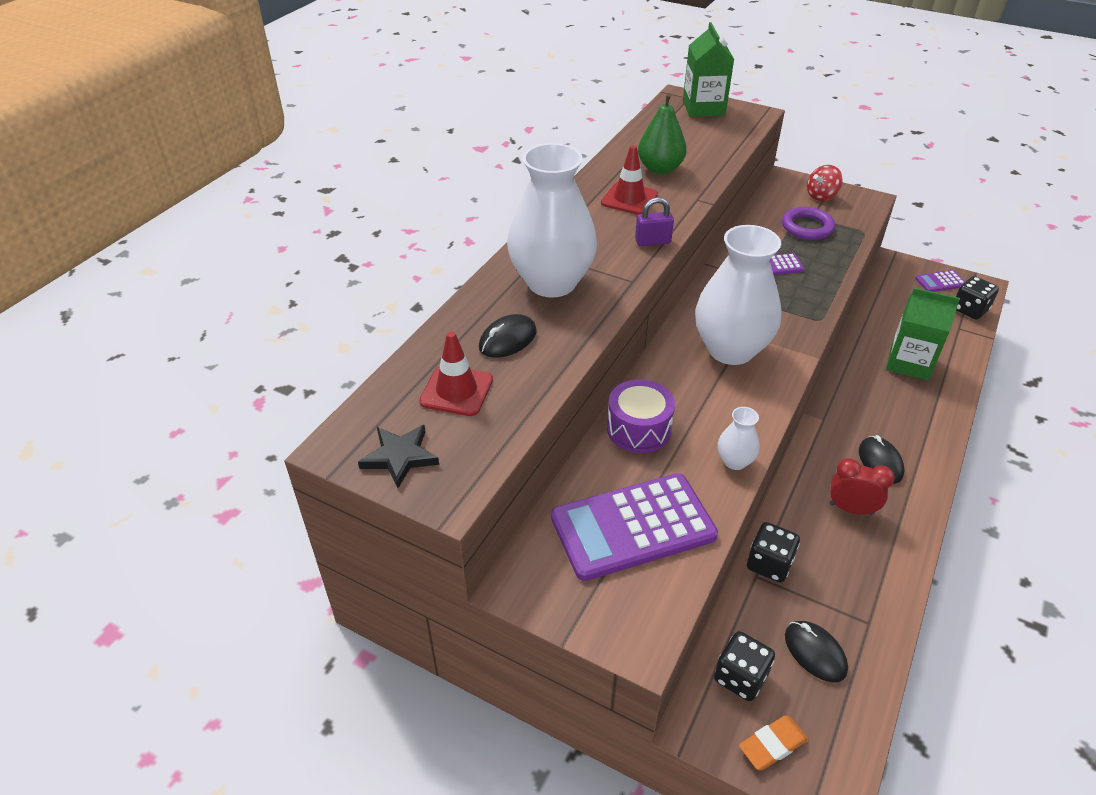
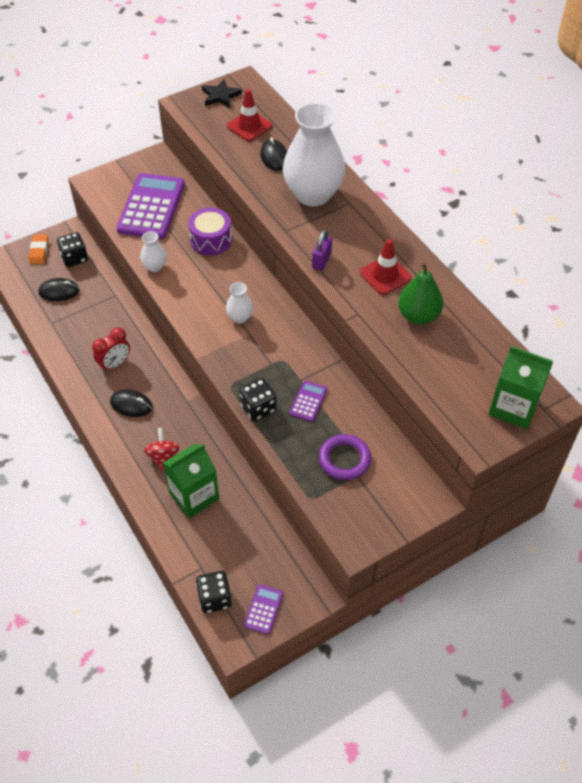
camera: 120 degrees right, 10 degrees up
(730, 350) = (240, 317): white vase -> white vase, size x0.44
(769, 564) = (116, 304): black dice -> black dice (258, 408)
(821, 196) = (385, 507): red spinning top -> red spinning top (163, 457)

